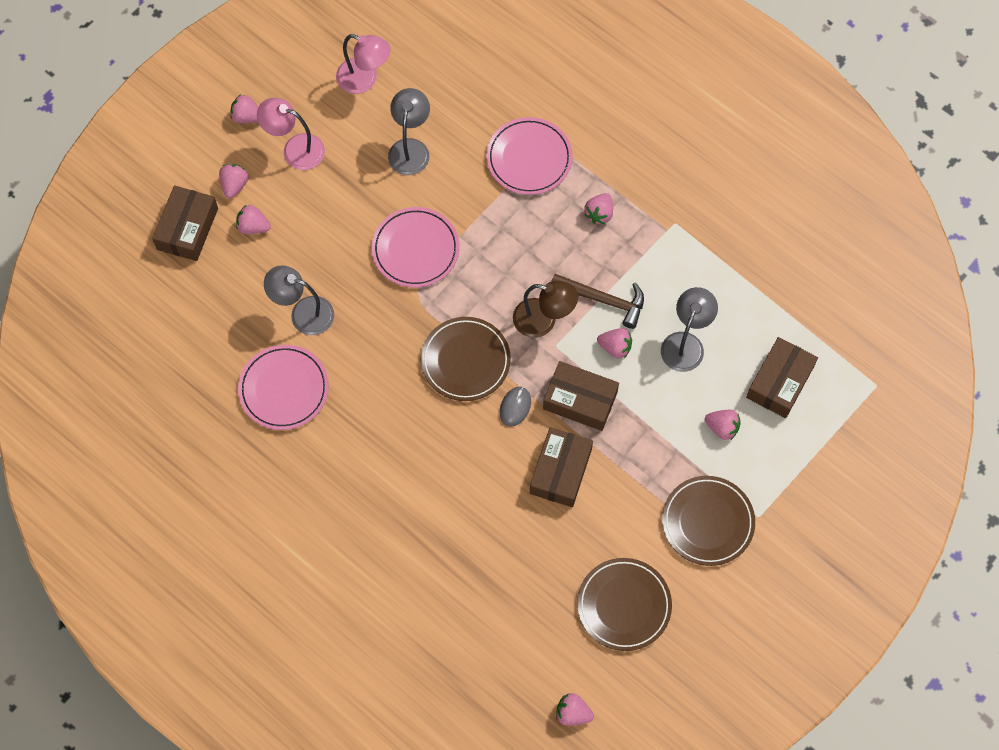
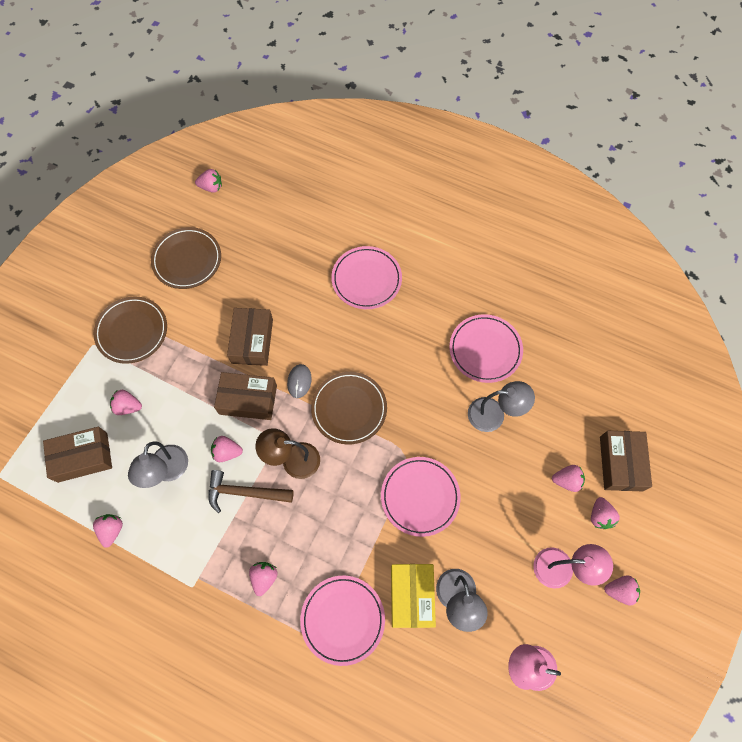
camera: 165 degrees right, 0 degrees up
(398, 517) = (366, 279): none -> pink plate
(455, 161) = (411, 596): none -> yellow box
(753, 297) = (112, 530): none -> pink strawberry
(779, 382) = (82, 457): brown box -> brown box turned 60 degrees clockwise

